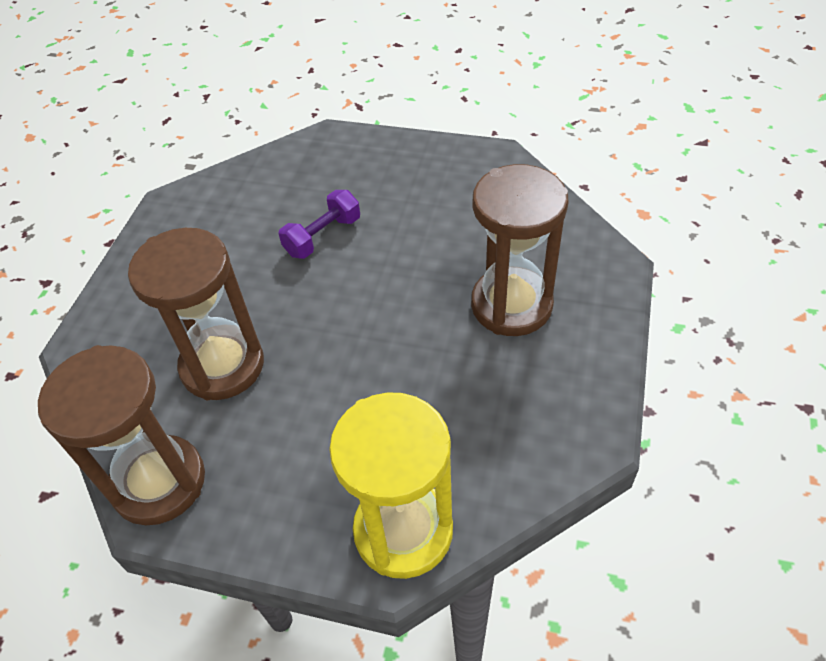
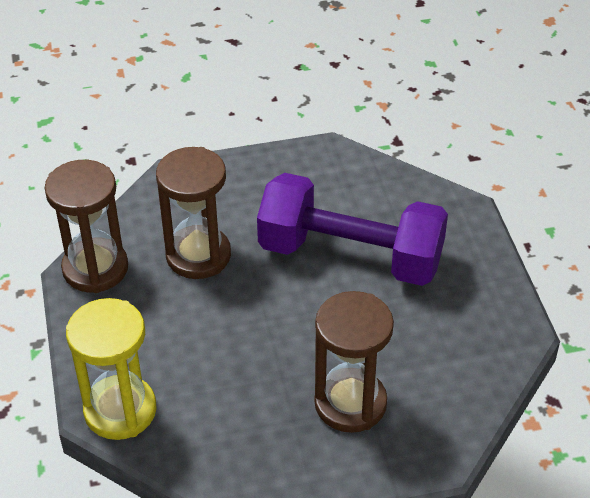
camera: 60 degrees right, 5 degrees down
(323, 236) = (350, 255): purple dumbbell -> purple dumbbell, size x2.46

